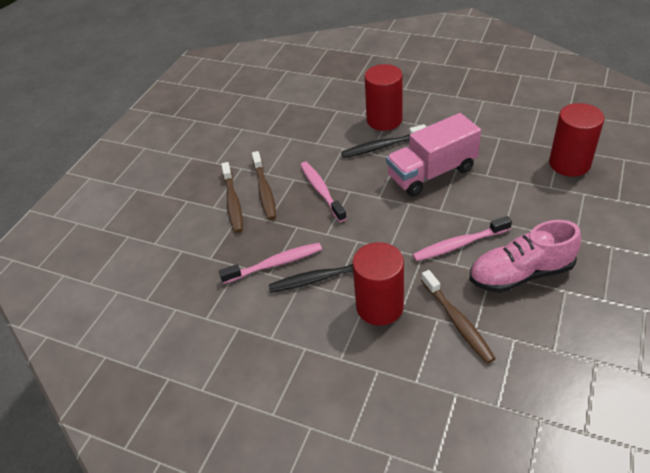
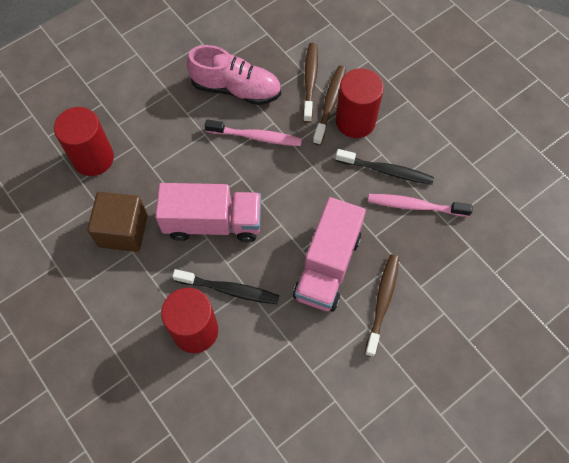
camera: 155 degrees left, 20 degrees up
(233, 202) = (421, 306): brown toothbrush -> brown toothbrush (330, 104)
(321, 191) = (327, 266): pink toothbrush -> pink truck
(490, 139) = (123, 231): none -> brown cube

